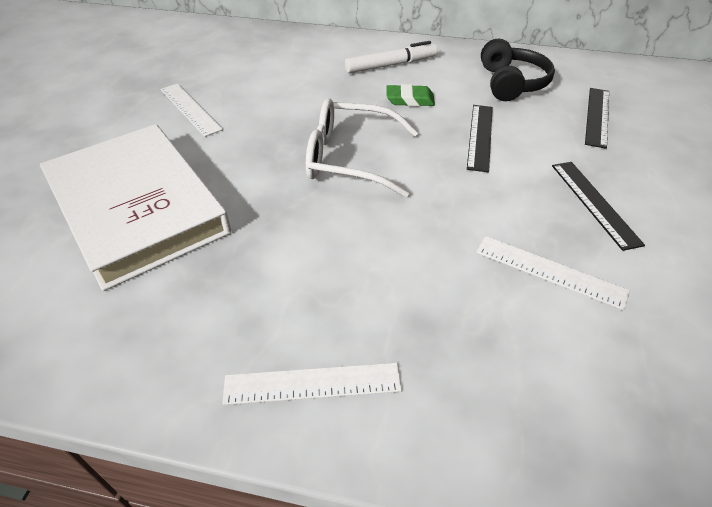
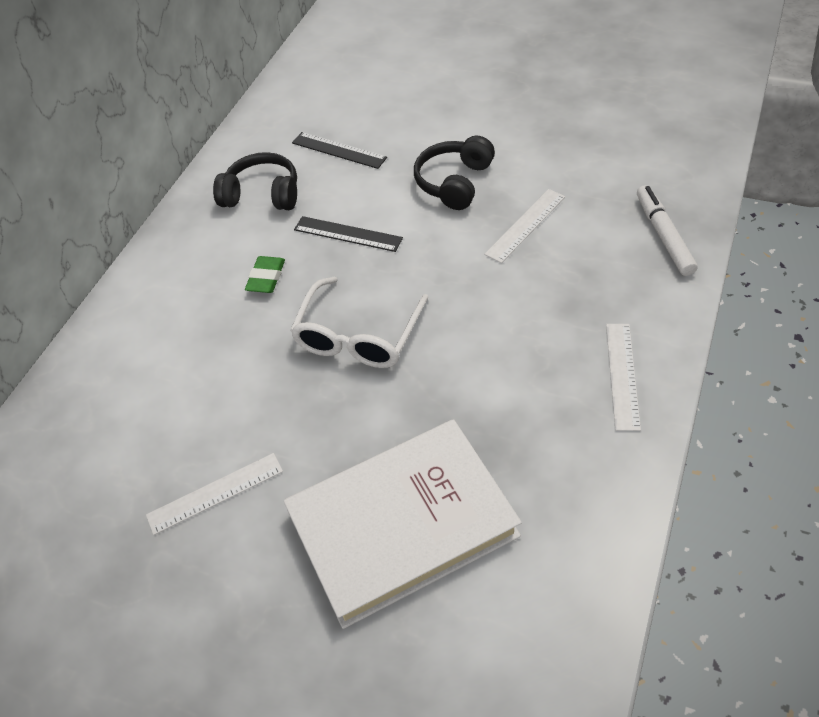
camera: 75 degrees left, 5 degrees up
(391, 65) = (186, 286): white marker -> white marker (663, 235)
(594, 203) = (454, 182): black ruler -> black headphones

